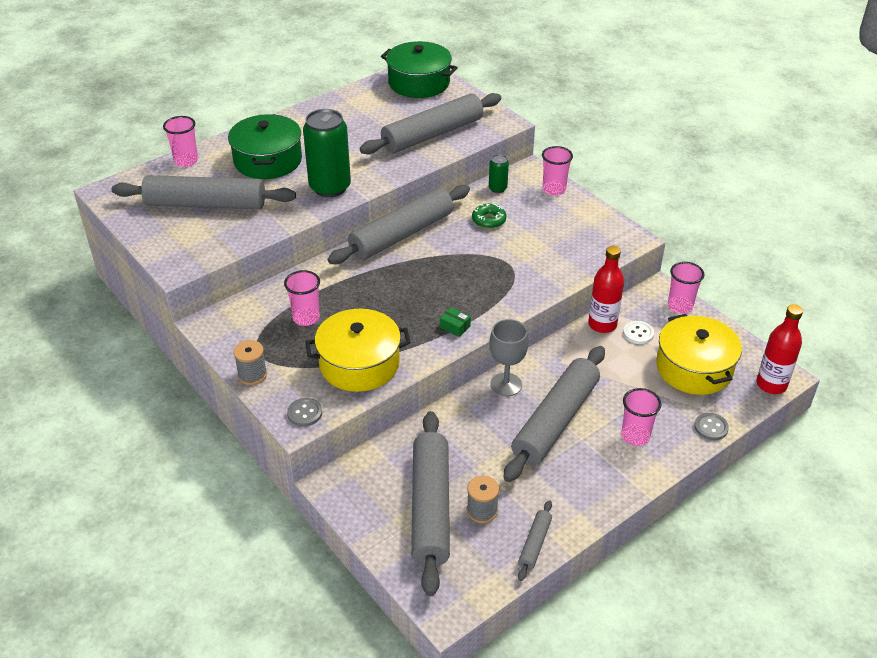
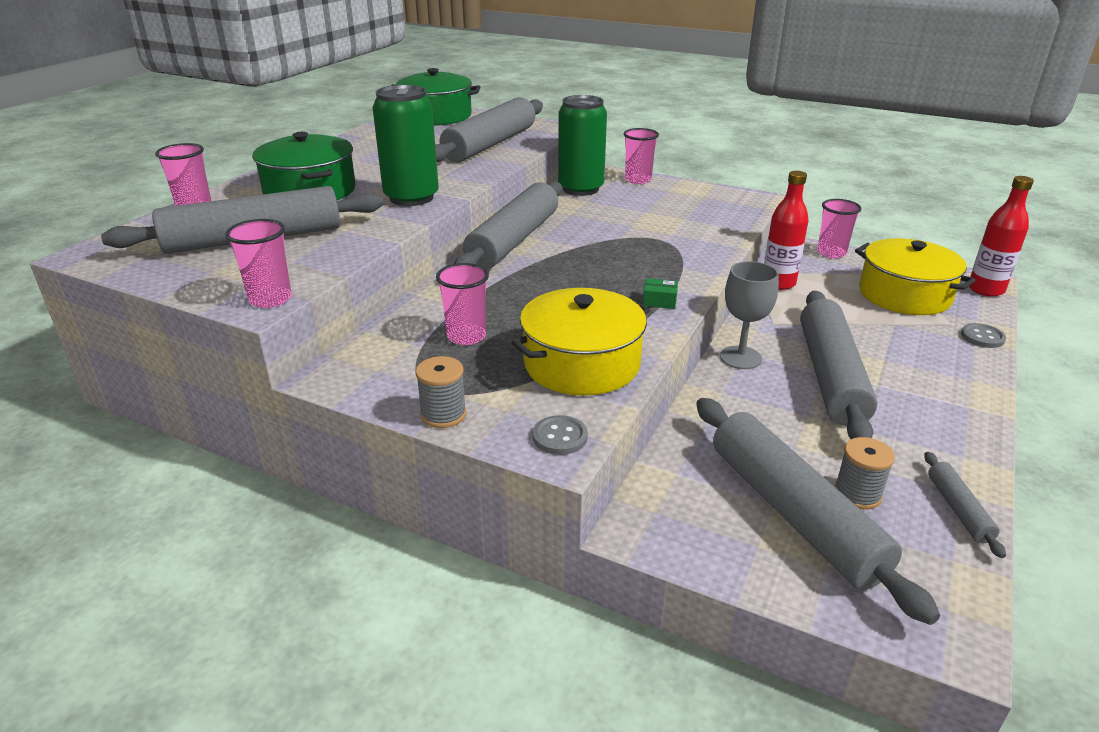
camera: 25 degrees left, 10 degrees down
(489, 220) = (598, 212): green donut -> none
(497, 188) = (580, 189): green can -> green can, size x2.12
(635, 436) = (925, 365): pink cup -> pink cup (270, 299)
(638, 333) = (820, 281): white button -> none

